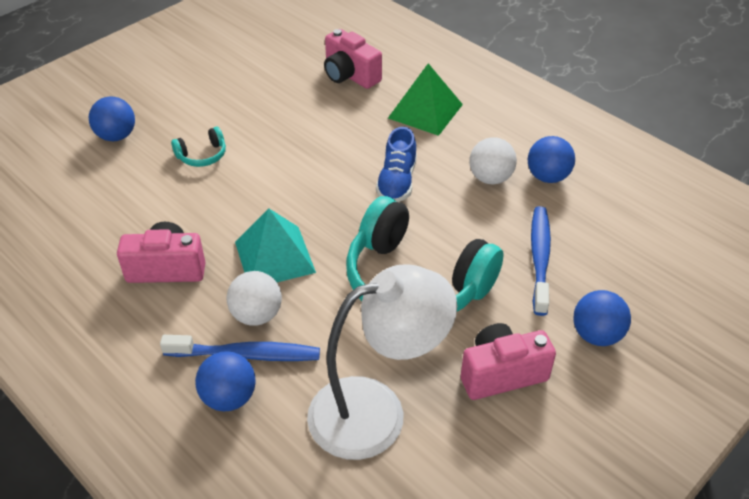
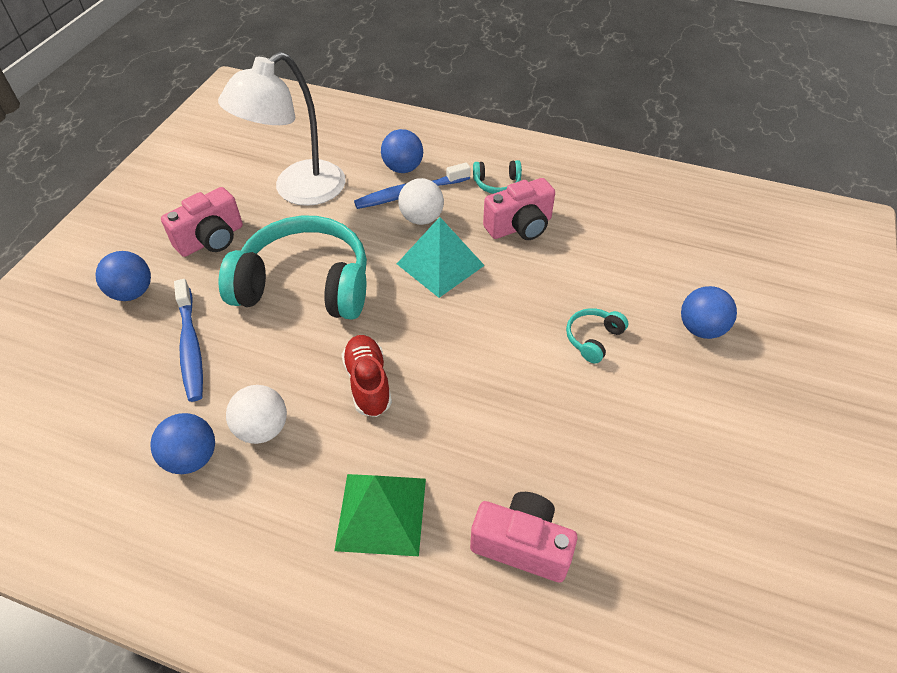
camera: 155 degrees right, 5 degrees up
(141, 329) = (497, 184): none -> turquoise headphones
(397, 182) = (368, 383): blue shoe -> red shoe

